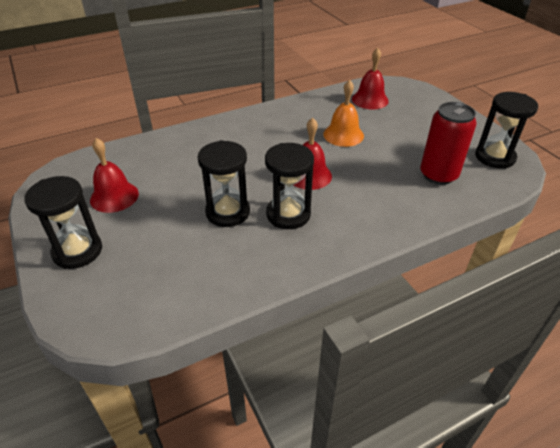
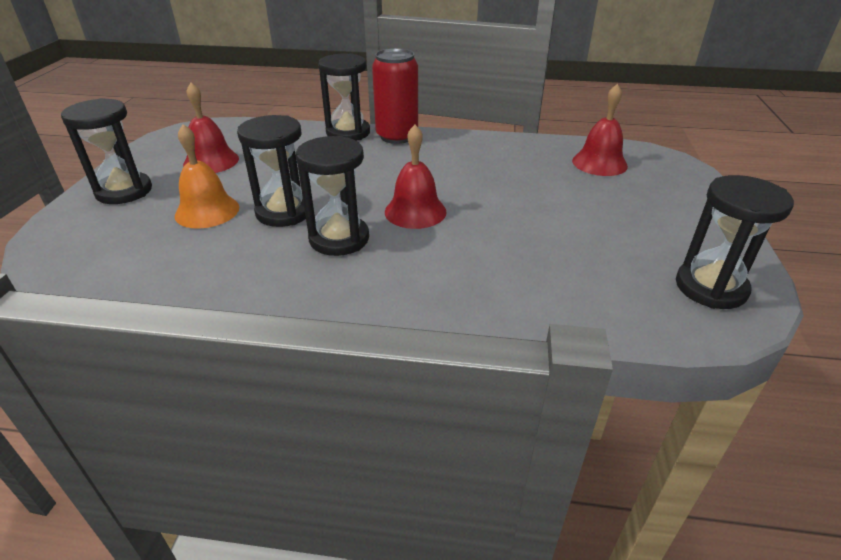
camera: 35 degrees right, 5 degrees down
(189, 133) = (348, 133): none -> black hourglass
(343, 135) = (513, 187): orange bell -> orange bell (207, 211)
(438, 175) = (586, 274): red can -> red can (397, 136)

